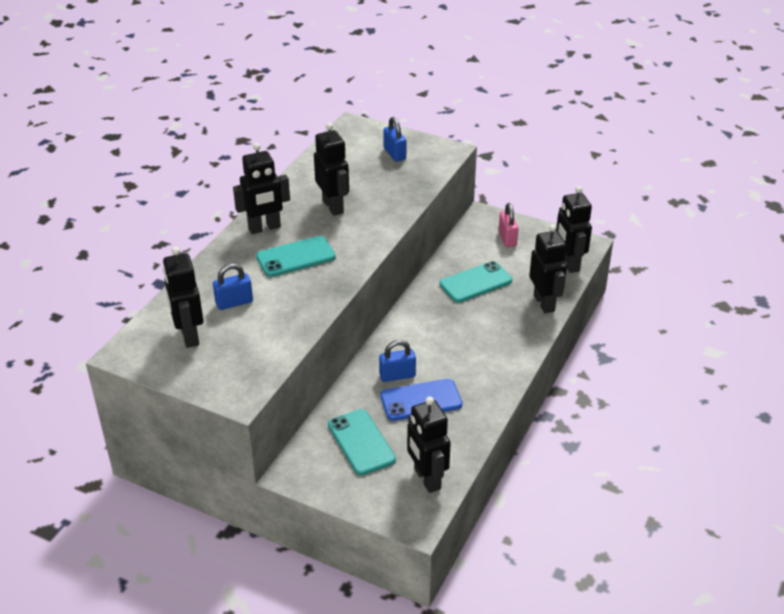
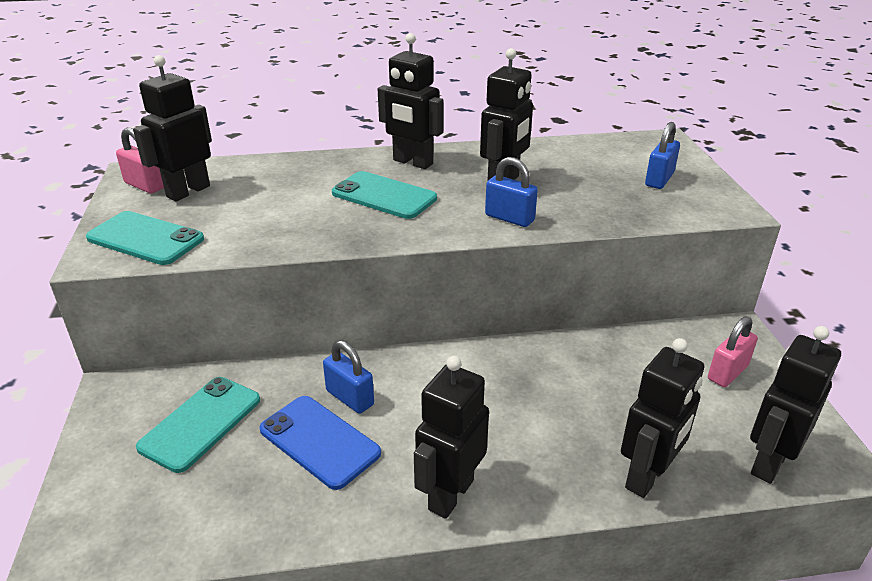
camera: 55 degrees right, 5 degrees down
(154, 354) = (144, 186): none -> pink padlock
(234, 302) = (266, 193): blue padlock -> blue padlock (509, 218)
(427, 479) = (160, 522): black robot -> black robot (450, 494)
(475, 282) = (602, 384): turquoise phone -> turquoise phone (145, 239)

